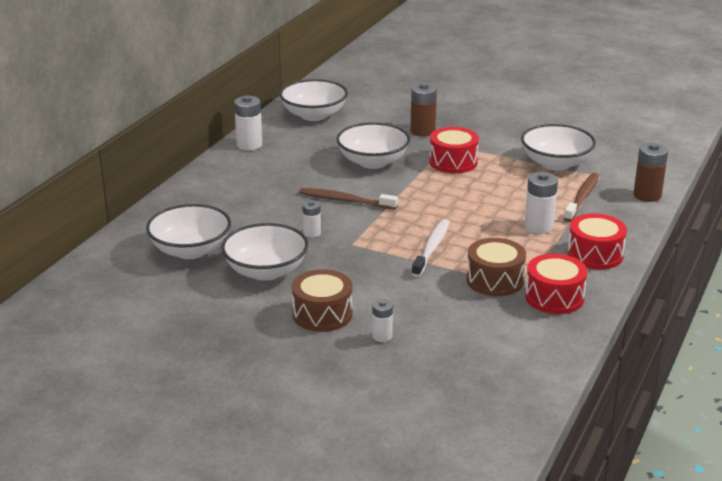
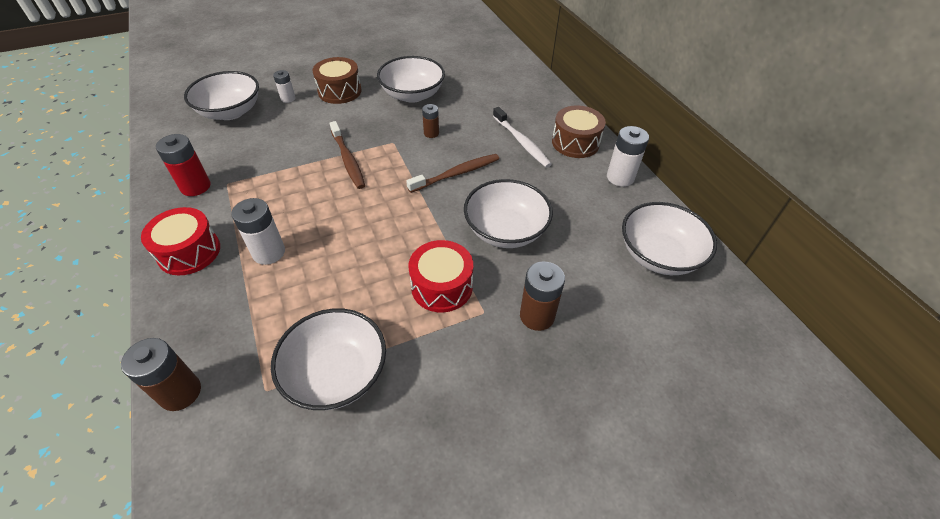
camera: 130 degrees right, 20 degrees up
(190, 250) = (475, 81): white bowl -> white bowl (230, 112)
(312, 233) = (431, 133): white battery -> brown battery
(432, 248) = (334, 173): white toothbrush -> white toothbrush (521, 142)
(495, 280) = (255, 174): brown drum -> brown drum (575, 142)
(554, 297) = (195, 186): red drum -> red battery
(582, 198) = (257, 328): brown toothbrush -> brown toothbrush (348, 160)

